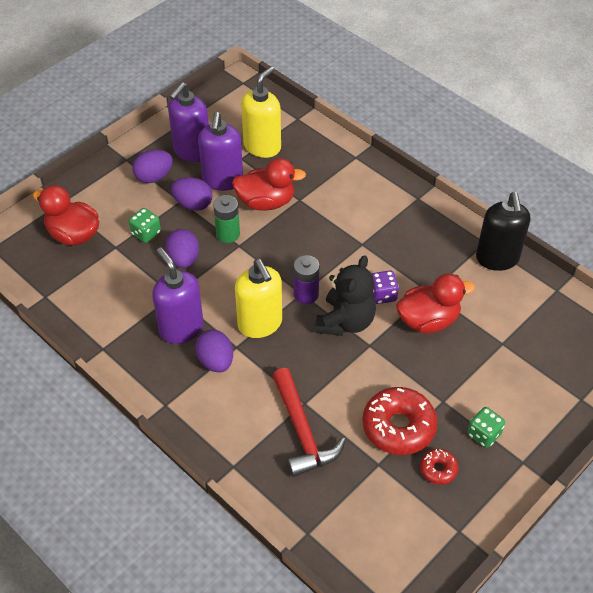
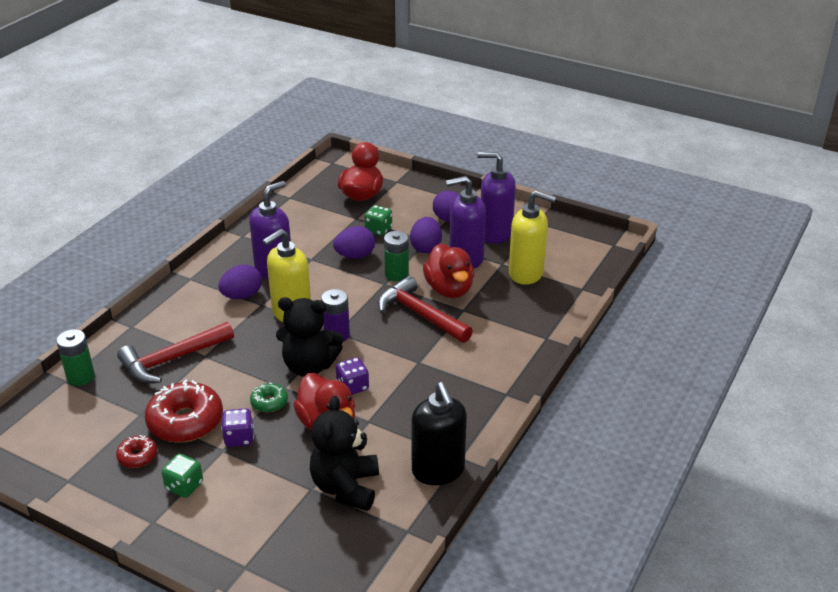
camera: 75 degrees right, 15 degrees down
(296, 229) = (420, 314): none -> red hammer
(306, 517) = (80, 377): none -> green battery
(388, 358) = (269, 402): none -> green donut
(430, 387) = (239, 438): none -> purple dice
(497, 259) = (438, 471): black soap dispenser -> black soap dispenser turned 90 degrees counterclockwise
(505, 320) = (345, 487): none -> black teddy bear

